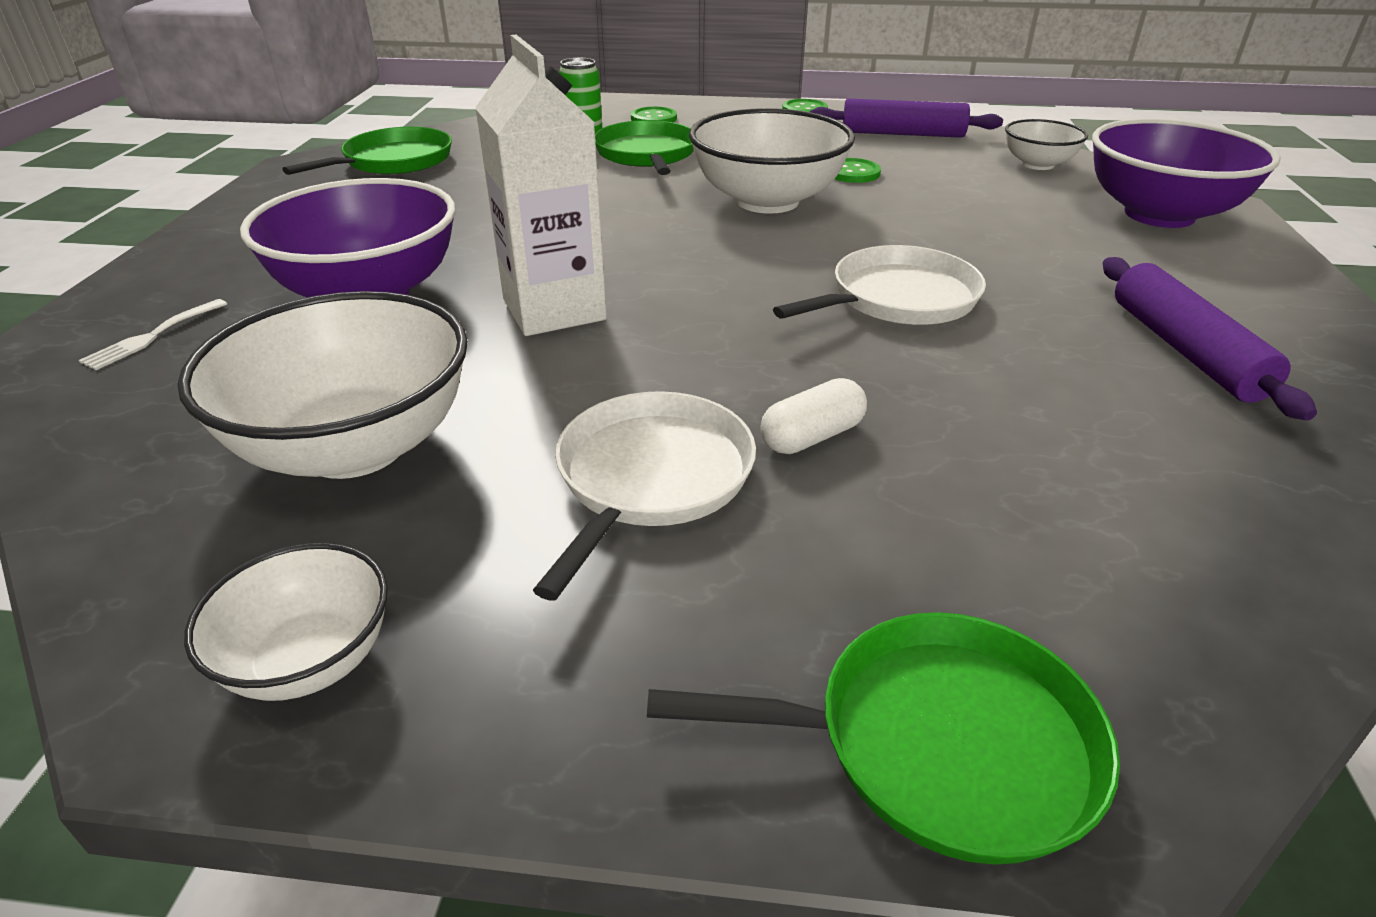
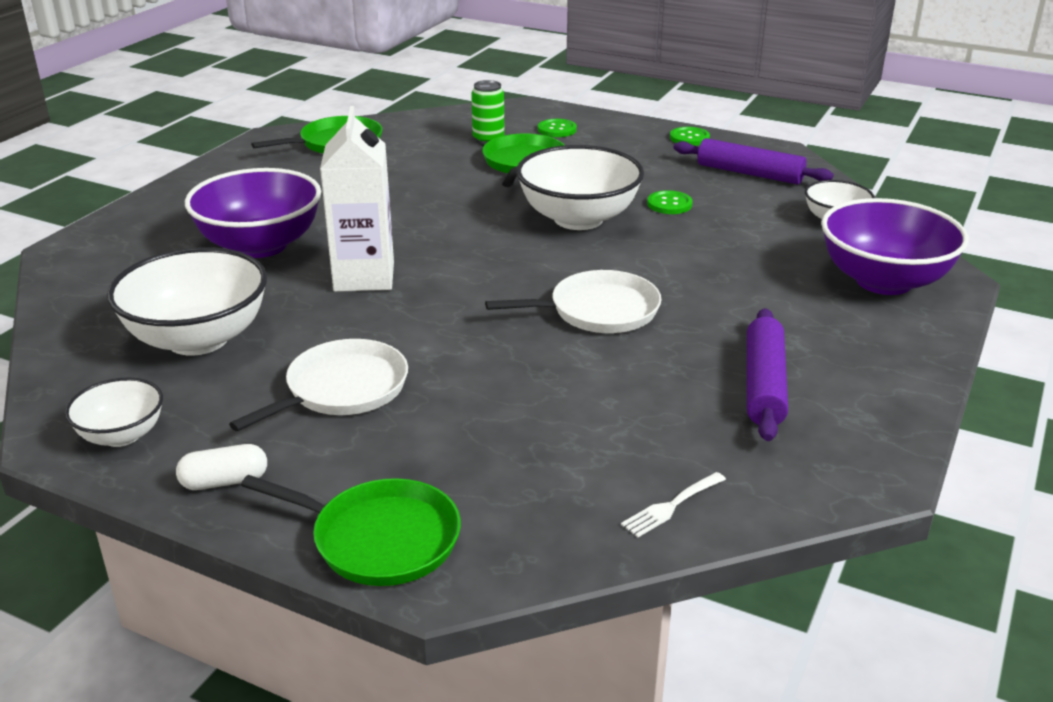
camera: 20 degrees right, 5 degrees down
(152, 337) = (125, 252): white fork -> white fork (671, 506)
(812, 436) = (454, 386): white capsule -> white capsule (224, 481)

